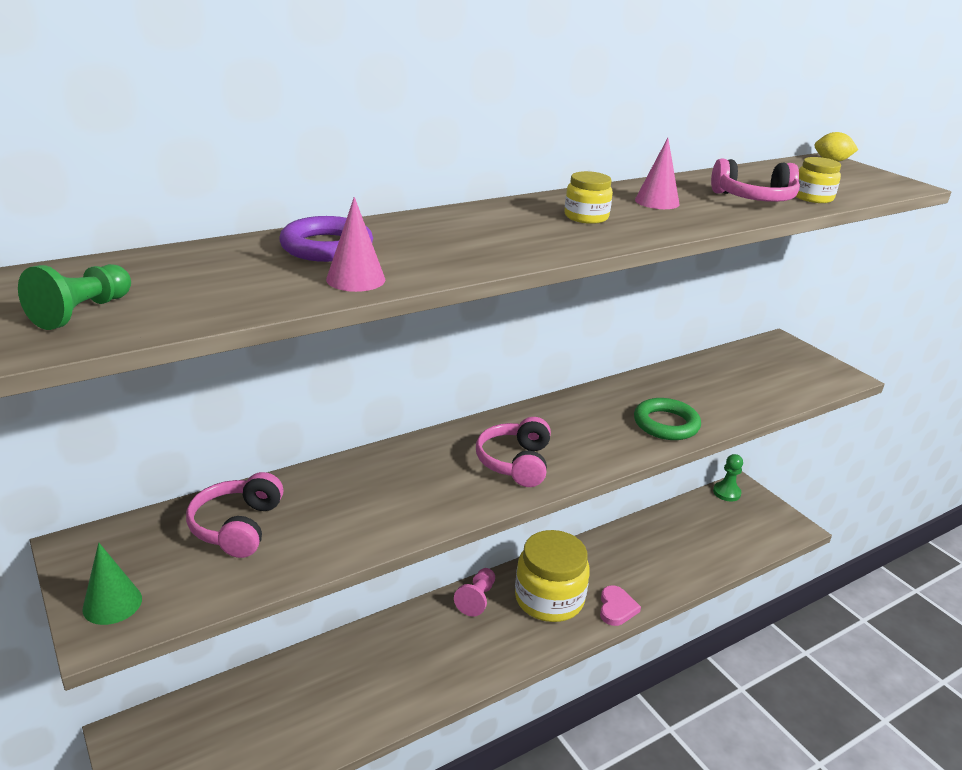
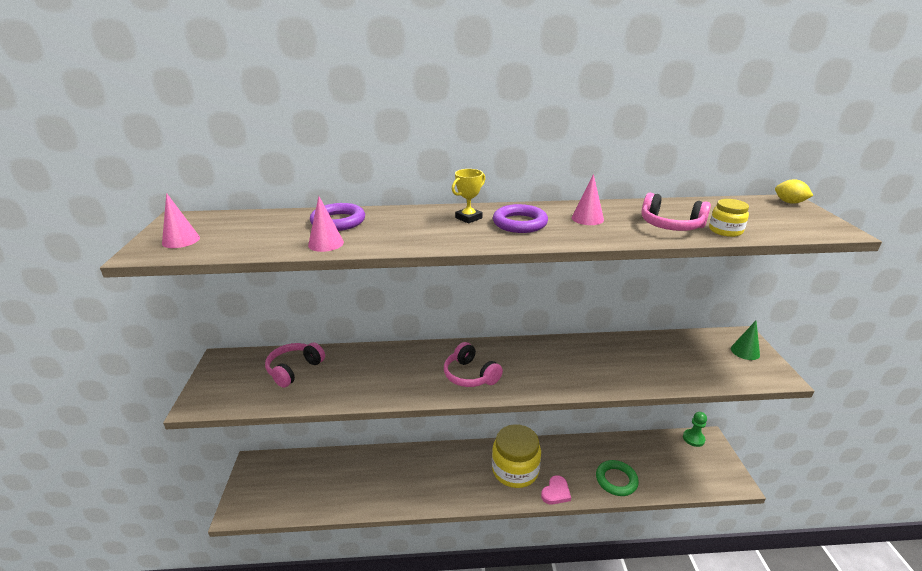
camera: 30 degrees right, 0 degrees up
(82, 312) = (181, 240): green pawn -> pink cone
(112, 603) = (210, 392): green cone -> green cone (745, 351)
(476, 599) = (470, 454): pink pawn -> none
(511, 218) = (468, 218): none -> yellow trophy
(516, 463) = (470, 375): pink headphones -> pink headphones turned 75 degrees counterclockwise
(586, 217) = (520, 223): yellow jar -> purple ring
(666, 424) = (594, 376): green ring -> green ring (616, 480)

